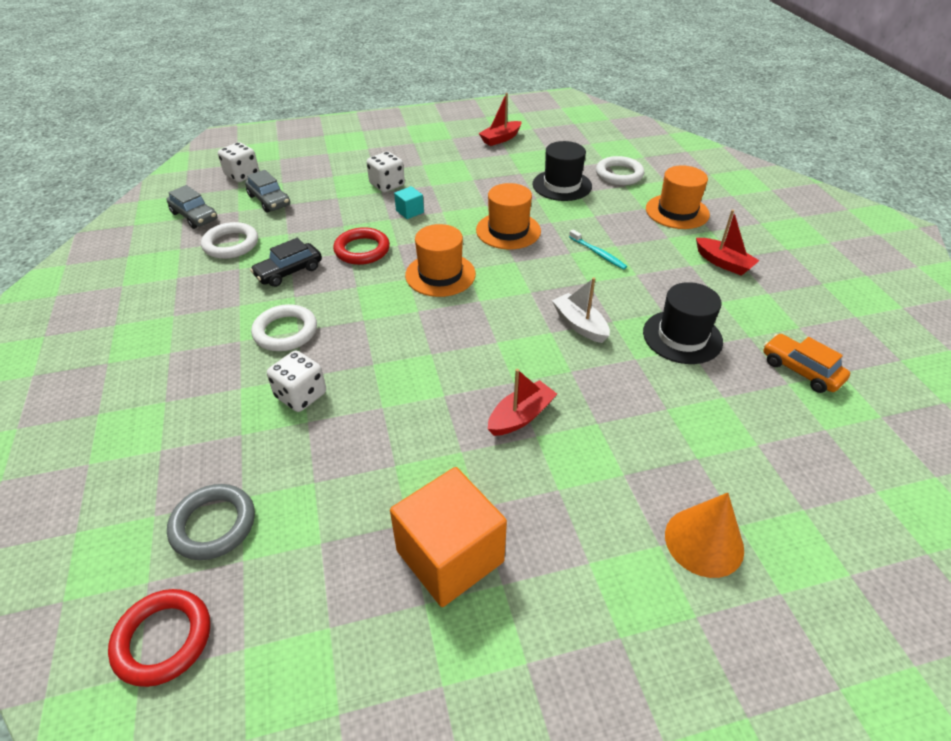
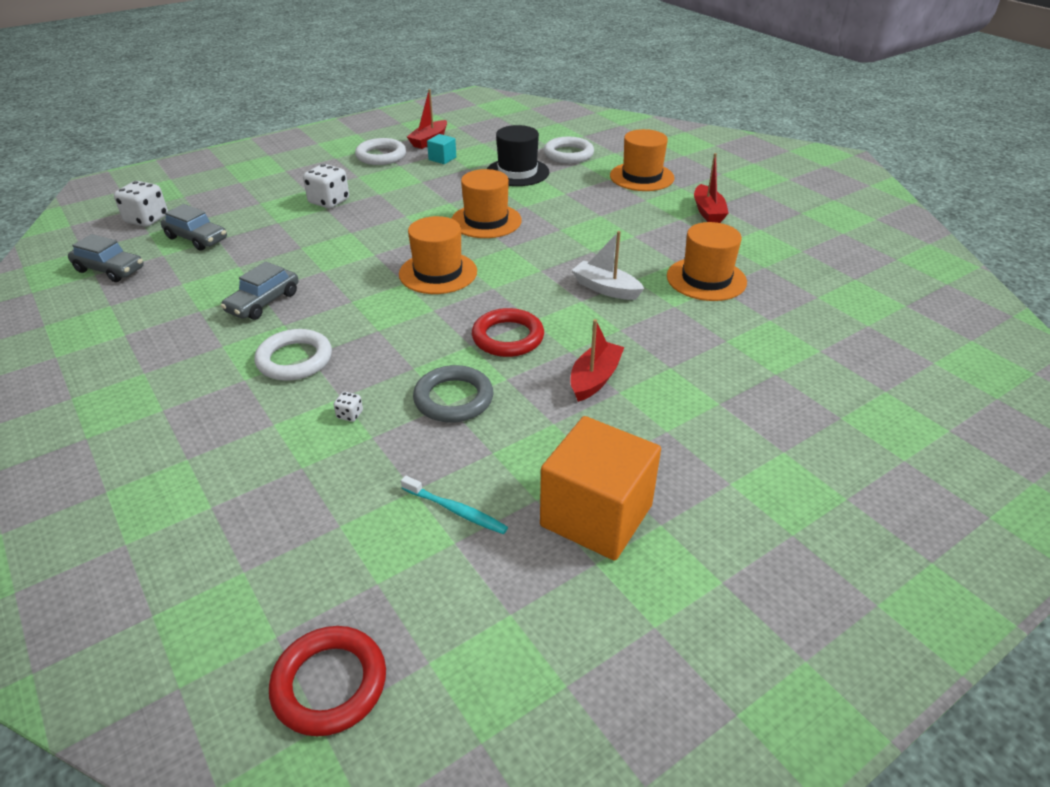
camera: 20 degrees left, 5 degrees down
(213, 525) = (322, 560): grey ring -> grey ring (453, 399)
(231, 244) = (175, 289): white ring -> white ring (381, 156)
(289, 272) = (263, 302): black car -> grey car
(301, 395) = (350, 415): white dice -> white dice, size x0.46
(362, 250) = (337, 266): red ring -> red ring (508, 337)
(409, 211) = (369, 222): turquoise cube -> turquoise cube (442, 158)
(598, 253) = (587, 225): turquoise toothbrush -> turquoise toothbrush (455, 510)
(682, 337) = (706, 279): black hat -> orange hat
(704, 541) = (819, 438): orange cone -> none
(723, 263) = (708, 212): red boat -> red boat turned 60 degrees clockwise
(800, 370) = (822, 284): orange car -> none

